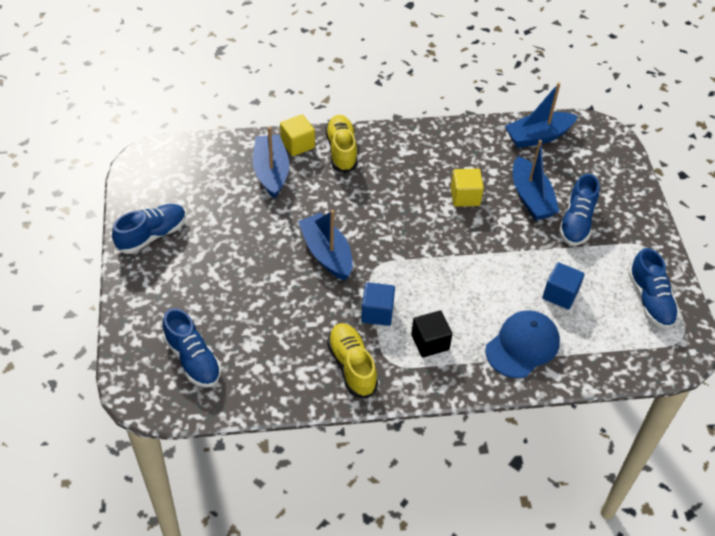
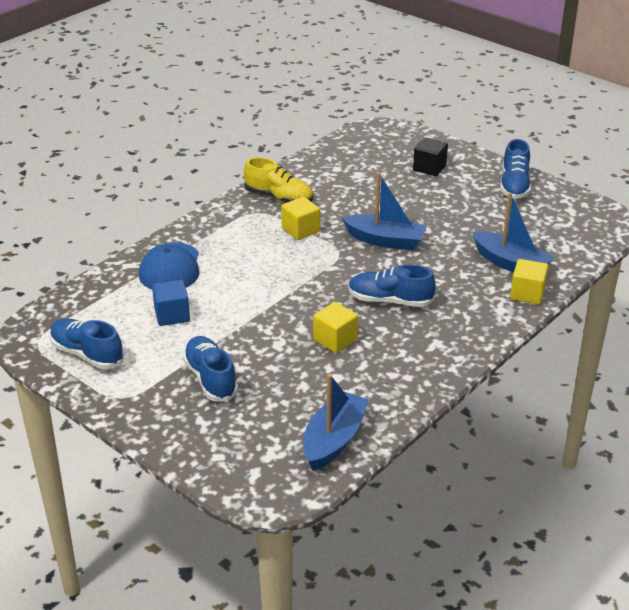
camera: 140 degrees right, 15 degrees down
(193, 359) = (380, 152): blue shoe -> blue shoe (390, 300)
(341, 150) = (487, 311): yellow shoe -> none
(377, 312) = (300, 230): blue cube -> yellow cube
(430, 342) = (242, 235): black cube -> black cube (429, 168)
(531, 198) = (275, 374): blue boat -> none

